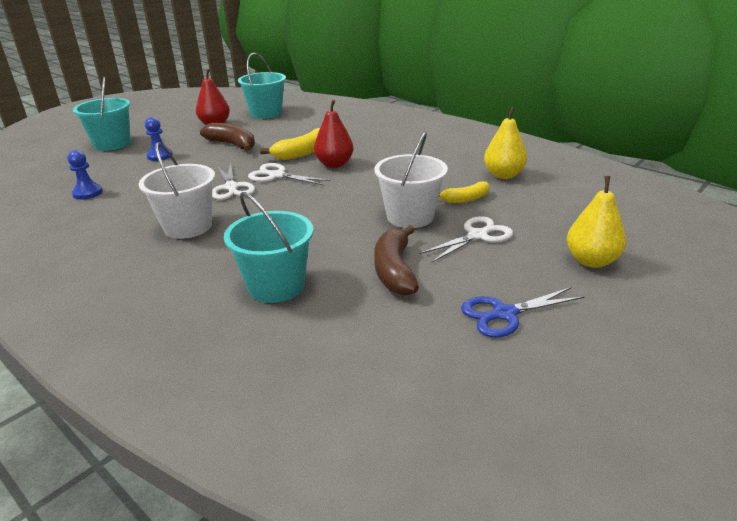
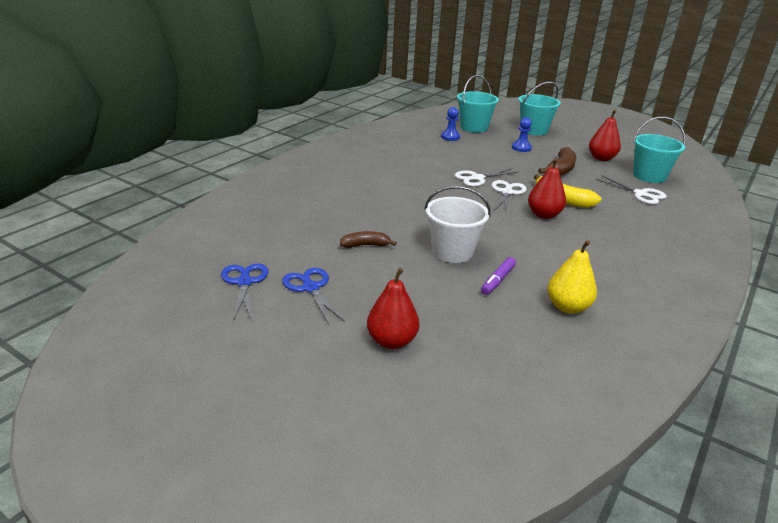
camera: 80 degrees right, 0 degrees up
(188, 226) = (413, 171): white bucket -> none
(276, 286) = (343, 205): turquoise bucket -> turquoise bucket (474, 127)
(395, 270) = (365, 245): brown banana -> brown banana, size x0.64
(465, 199) = (497, 280): yellow banana -> purple marker
(478, 235) = (426, 283): white scissors -> white scissors (641, 194)
(502, 376) = (244, 282): none -> blue scissors
(591, 261) = (392, 341): yellow pear -> red pear

